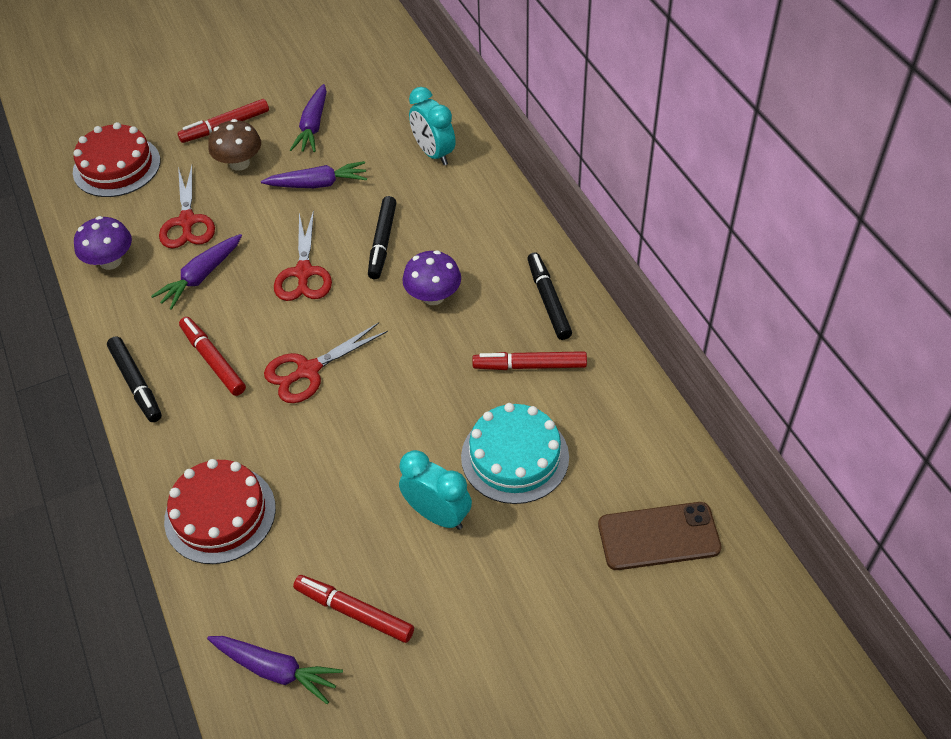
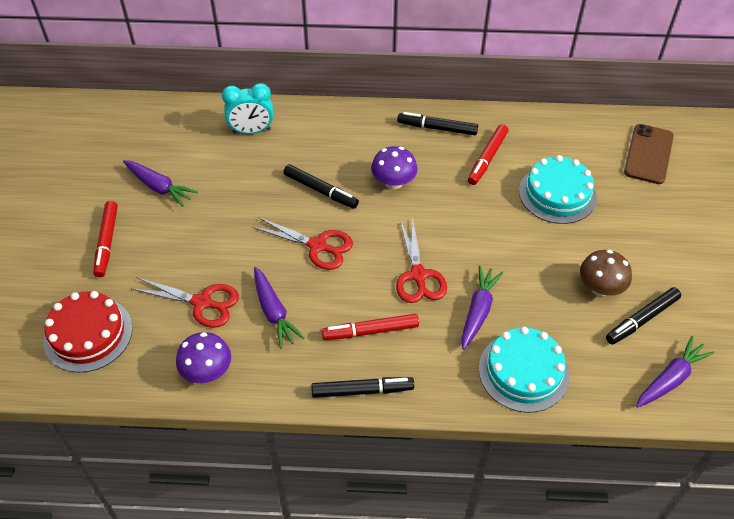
camera: 65 degrees left, 0 degrees up
(220, 514) = (523, 371): red cake -> turquoise cake
(239, 163) = (161, 247): brown mushroom -> brown mushroom (600, 288)
(318, 184) = (228, 206): purple carrot -> purple carrot (478, 311)
(355, 612) = (642, 319): red marker -> black marker
(437, 514) = (584, 249): turquoise clock -> none

